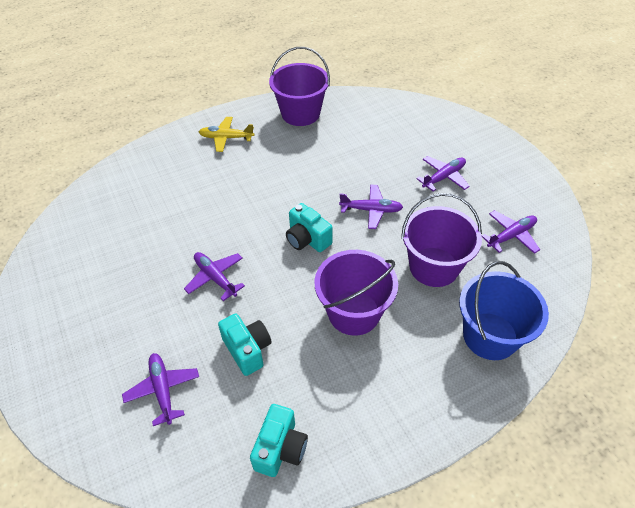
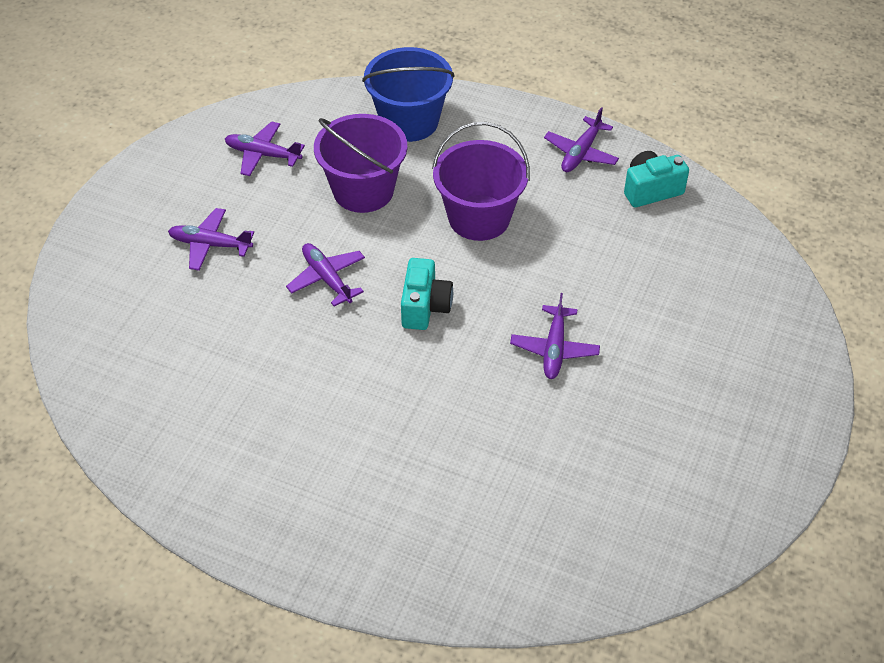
camera: 130 degrees left, 0 degrees up
(163, 389) = (699, 296): purple plane -> purple plane (581, 153)
(226, 138) = (328, 518): yellow plane -> none
(247, 350) = (599, 266): turquoise camera -> none
(300, 113) = (195, 465): purple bucket -> none

